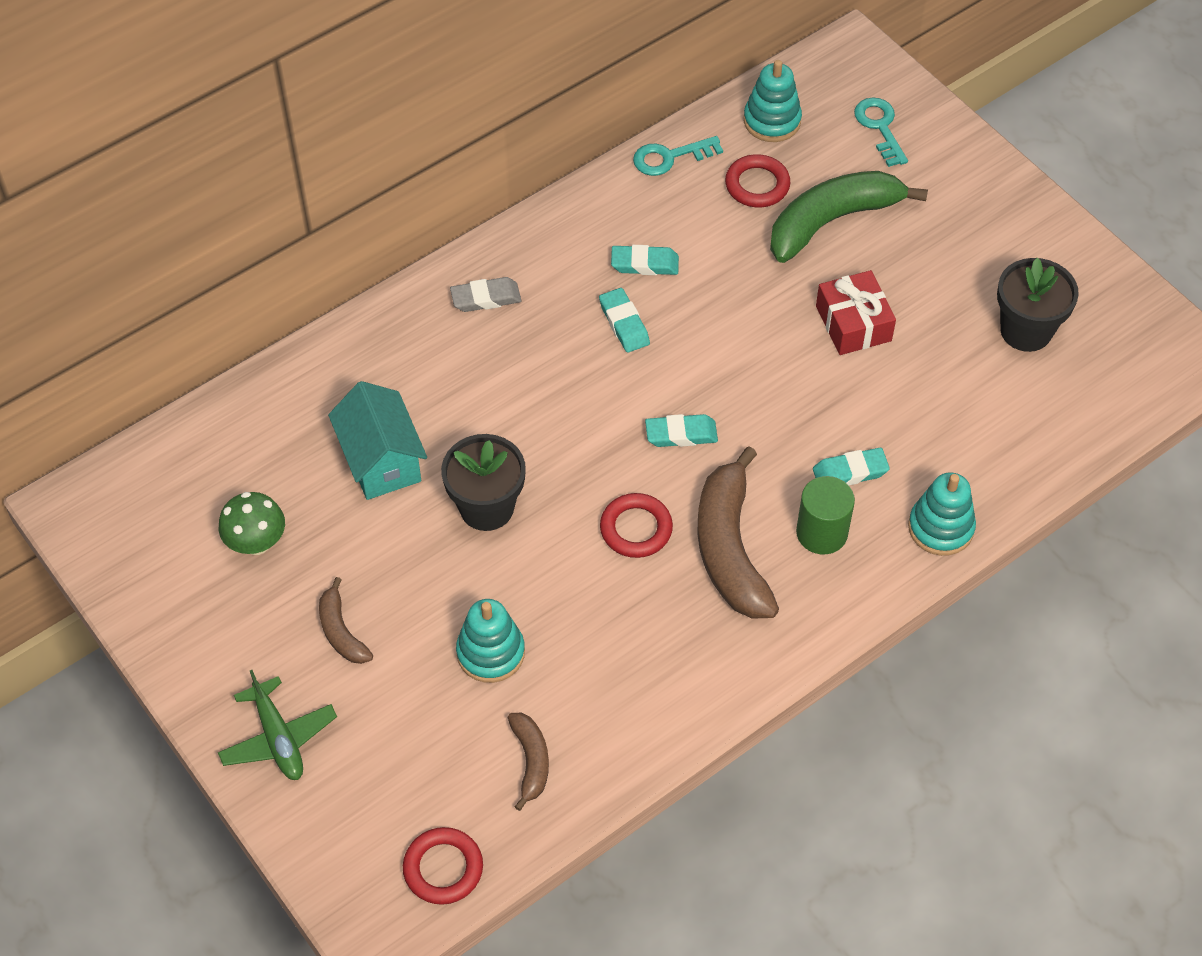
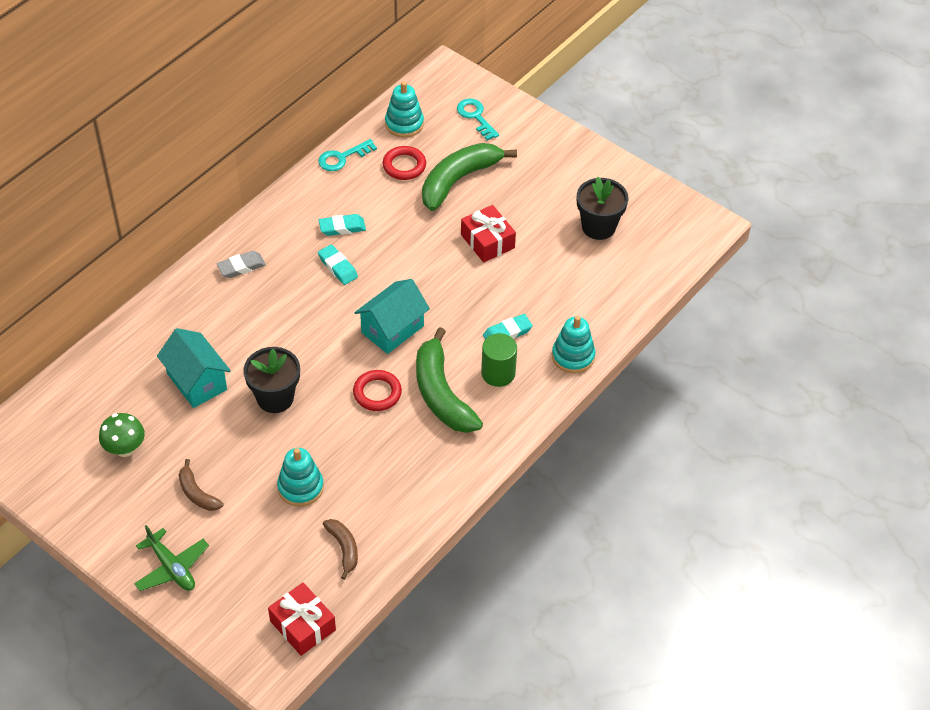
camera: 15 degrees left, 5 degrees down
(443, 868) = (303, 625): red ring -> red gift
(681, 434) = (392, 329): turquoise eraser -> turquoise house
(730, 548) = (441, 394): brown banana -> green banana

